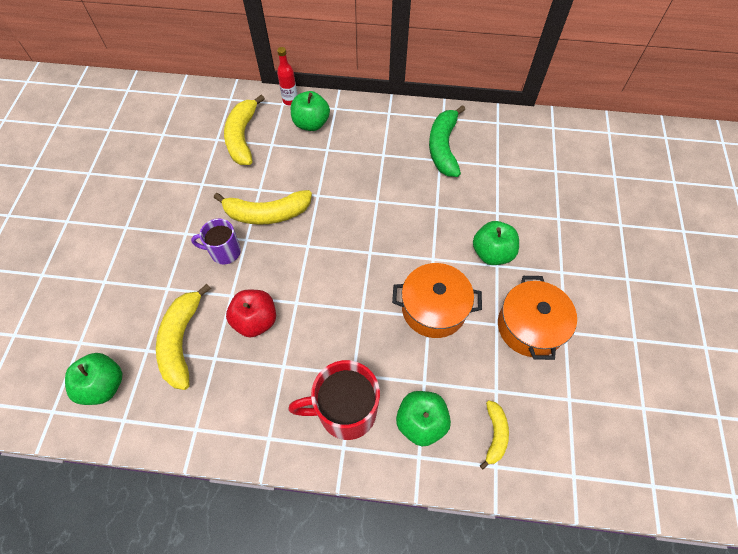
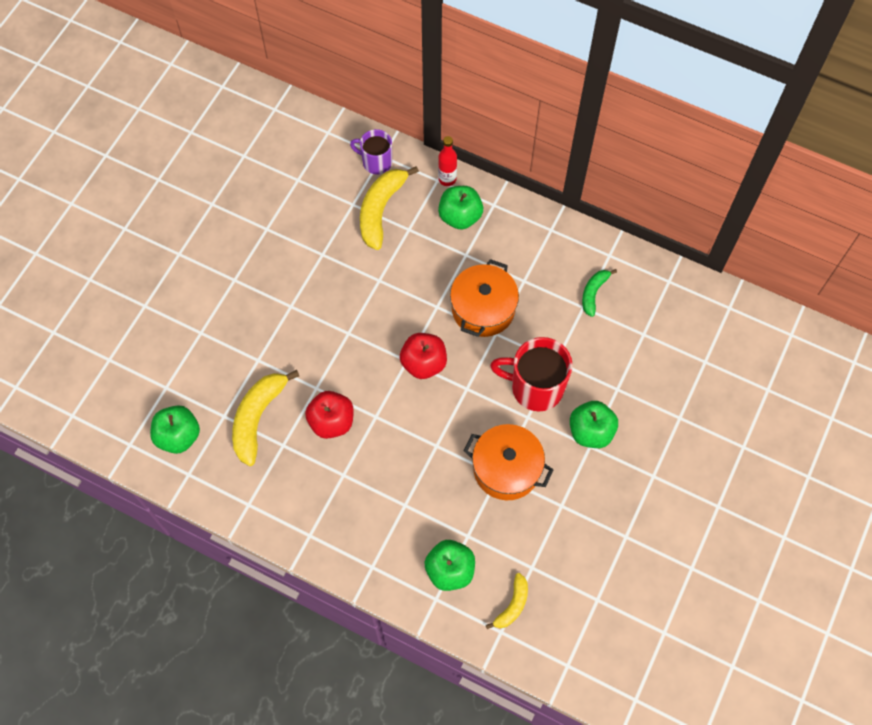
camera: 20 degrees right, 5 degrees up
(224, 252) = (323, 340): purple mug -> purple mug (376, 162)
(267, 213) = (378, 311): yellow banana -> none
(323, 243) = (423, 363): none -> red apple
(345, 411) = (385, 536): red mug -> red mug (535, 387)
(443, 147) = (593, 293): green banana -> green banana, size x0.56
(530, 327) = (593, 519): orange pot -> orange pot (483, 309)

